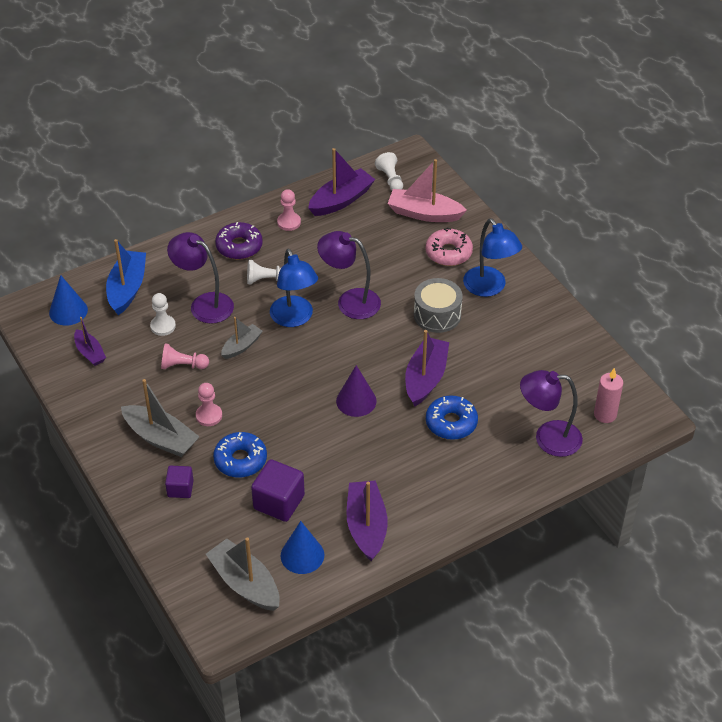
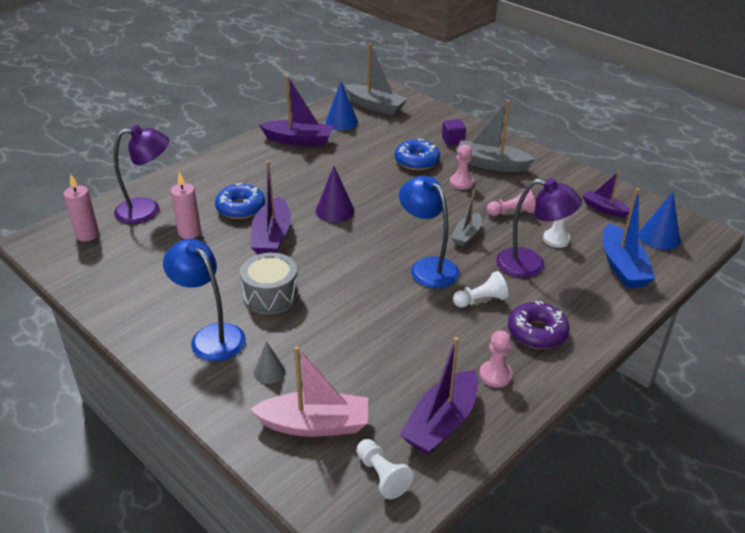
camera: 165 degrees right, 10 degrees down
(279, 502) = (372, 143): purple cube -> none
(350, 301) = (375, 293): purple lamp -> none
(366, 526) = (299, 140): purple boat -> purple boat turned 60 degrees counterclockwise
(448, 253) = (269, 372): pink donut -> grey cone
(504, 399) = (189, 232): none -> pink candle

